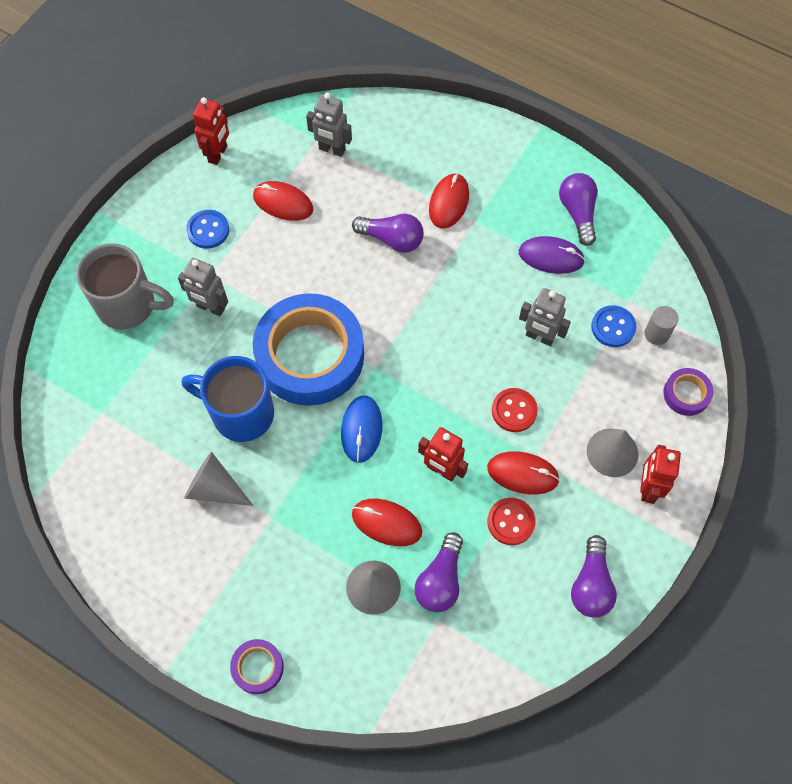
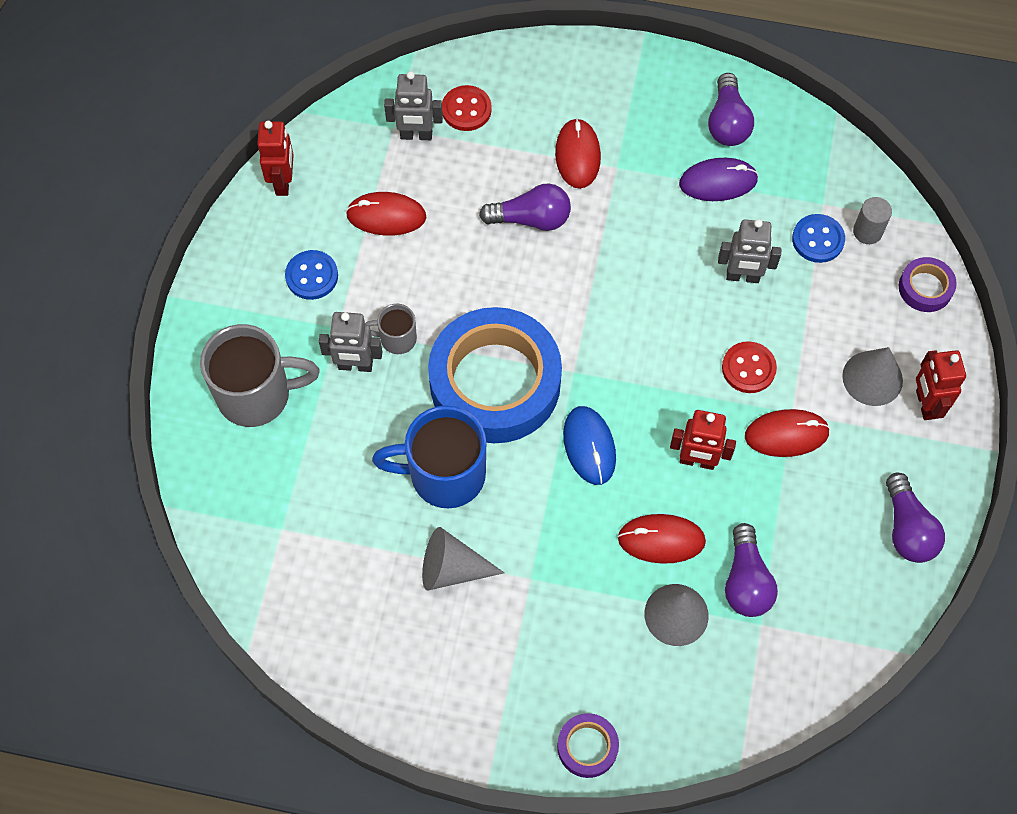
camera: 20 degrees left, 0 degrees up
(250, 297) = (396, 339): none -> grey mug
(511, 522) = (795, 491): red button -> red button (466, 109)
(578, 213) = (727, 122): purple light bulb -> purple light bulb turned 150 degrees counterclockwise

